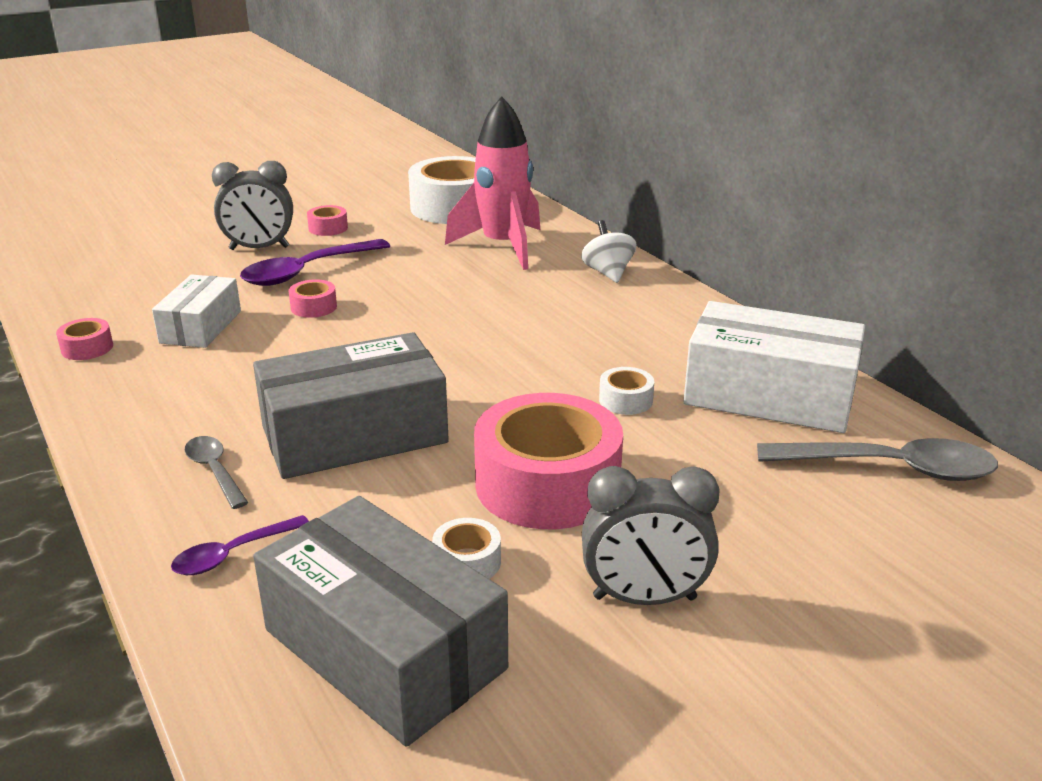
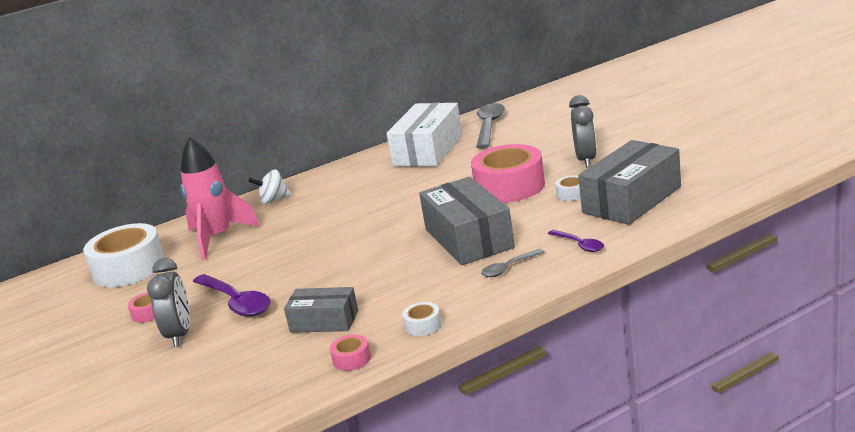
camera: 85 degrees left, 5 degrees down
(201, 327) = (324, 321): white box -> grey box
(314, 307) = (300, 286): pink tape -> none
(625, 400) = (432, 179): white tape -> white tape (423, 325)

